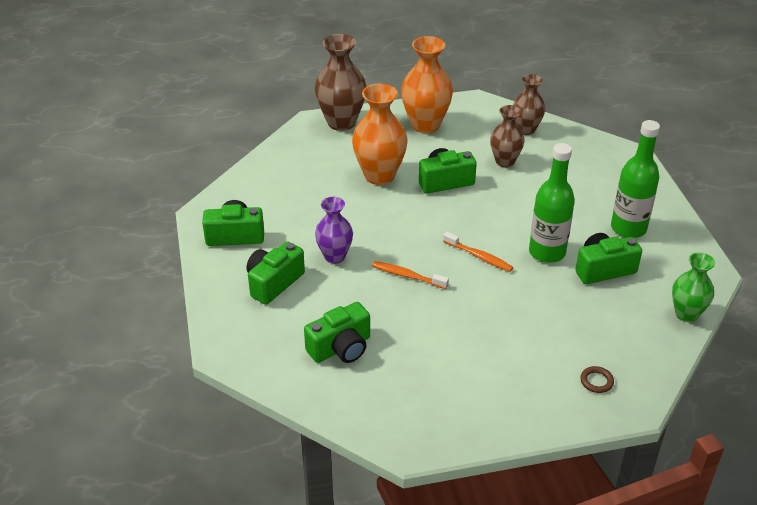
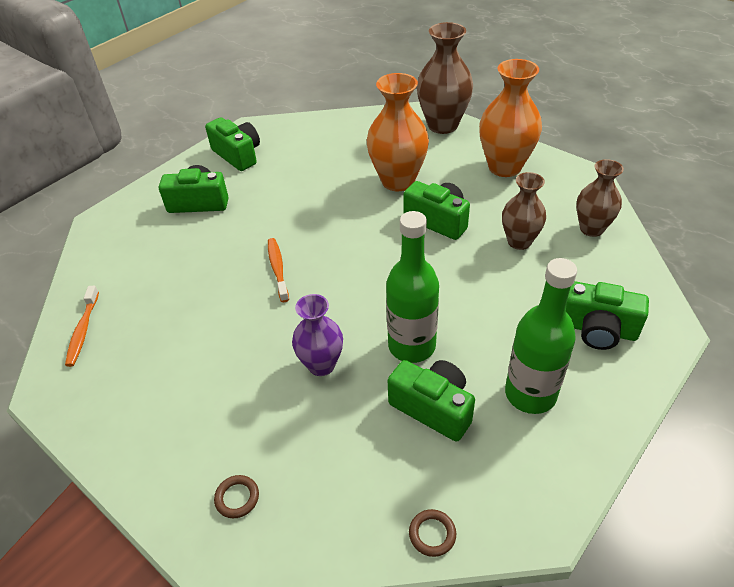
camera: 55 degrees right, 5 degrees up
(334, 256) = (262, 215): purple vase -> purple vase (321, 365)
(341, 348) = (148, 280): green camera -> green camera (598, 329)
(479, 256) = (352, 300): orange toothbrush -> orange toothbrush (83, 331)
(686, 314) = (432, 534): green vase -> brown ring

